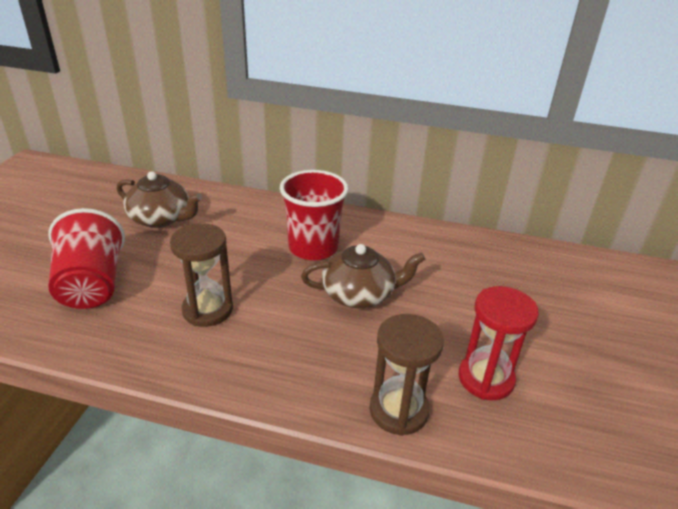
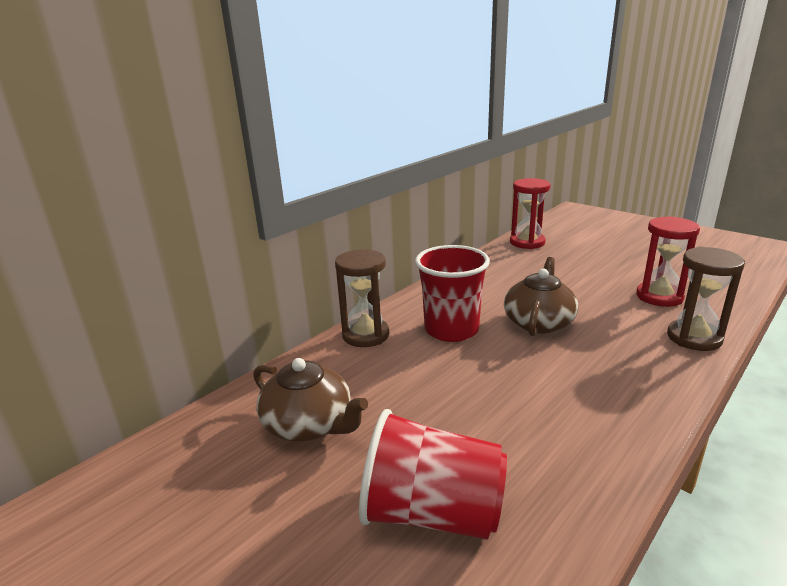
camera: 60 degrees left, 10 degrees down
(161, 218) = (309, 424): brown teapot -> brown teapot turned 75 degrees clockwise
(207, 310) = (530, 414): brown hourglass -> brown hourglass (365, 335)
(547, 259) = (527, 242): none -> red hourglass

